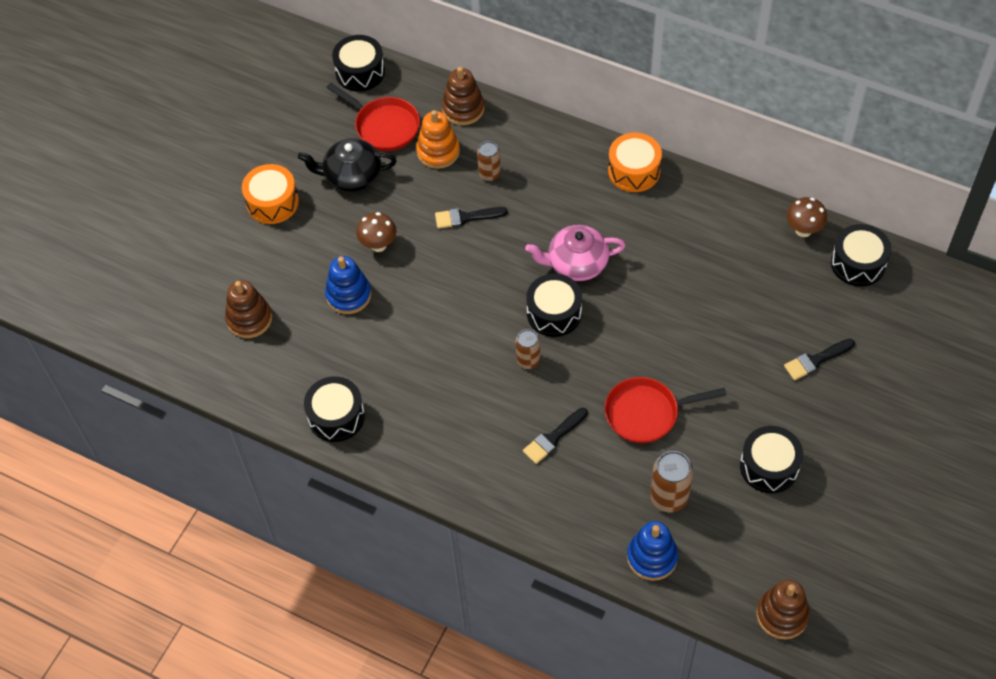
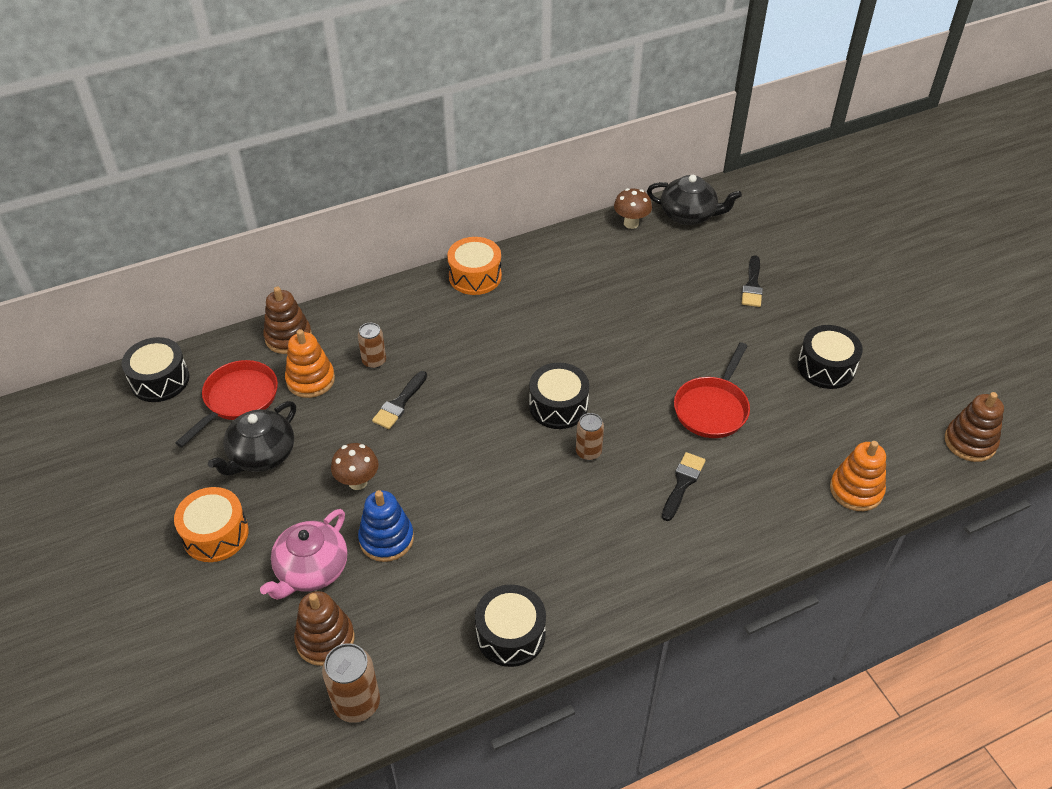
camera: 55 degrees left, 10 degrees down
(384, 126) = (238, 399): red pan -> red pan turned 45 degrees counterclockwise
(553, 438) = (682, 483): black brush -> black brush turned 150 degrees counterclockwise
(576, 263) = (525, 362): pink teapot -> pink teapot (311, 570)
(652, 557) = (856, 490): blue stacking toy -> orange stacking toy
(669, 497) = (806, 444): brown can -> brown can (357, 703)
(858, 263) = (689, 215): black drum -> black teapot

